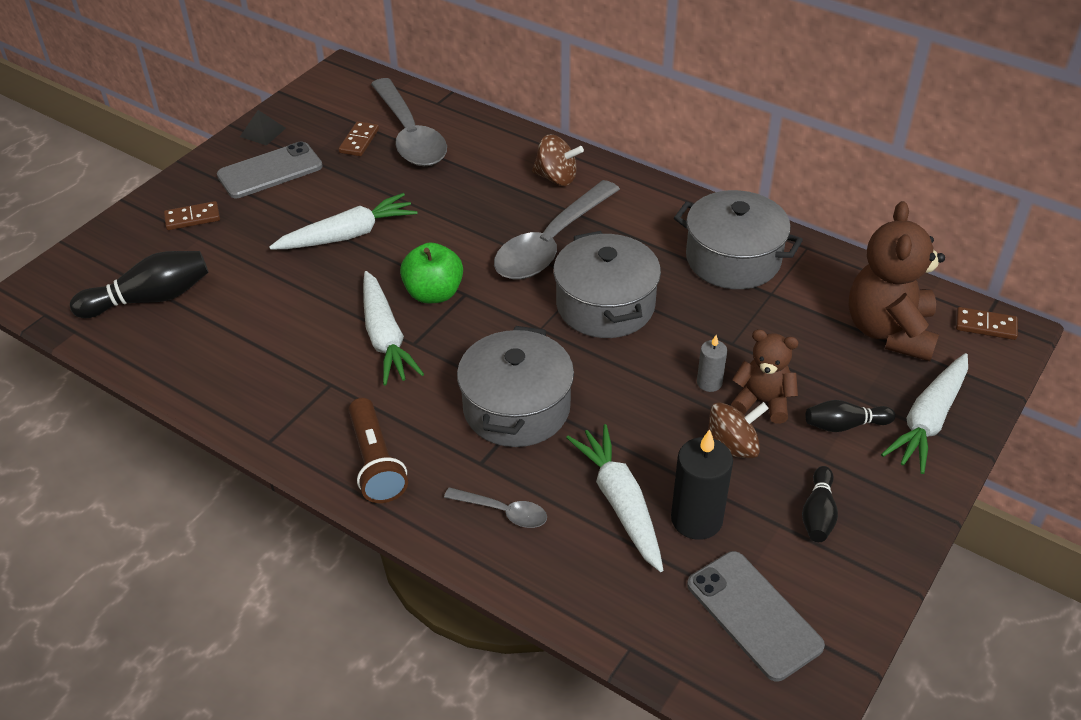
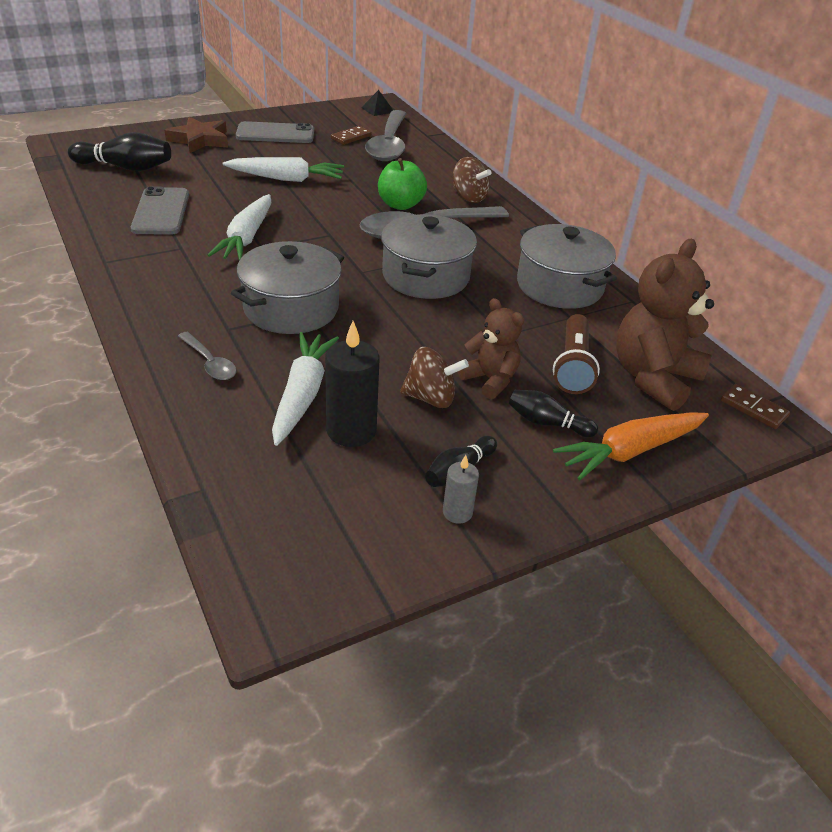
camera: 25 degrees right, 5 degrees down
(192, 218) = (200, 140): brown domino -> brown star
(263, 132) = (294, 115): black pyramid -> black pyramid (378, 110)
(375, 462) = (157, 299): brown flashlight -> brown flashlight (572, 366)
(433, 293) = (308, 227): green apple -> green apple (400, 205)
(709, 383) = (458, 351): grey candle -> grey candle (457, 512)
(754, 615) = (327, 515): grey phone -> grey phone (161, 212)
(928, 420) = (630, 451): white carrot -> orange carrot

